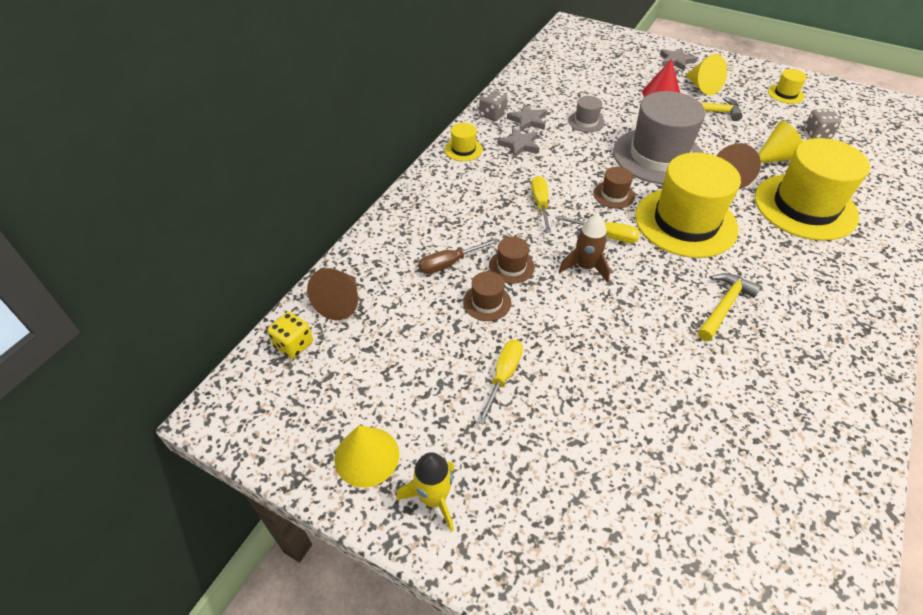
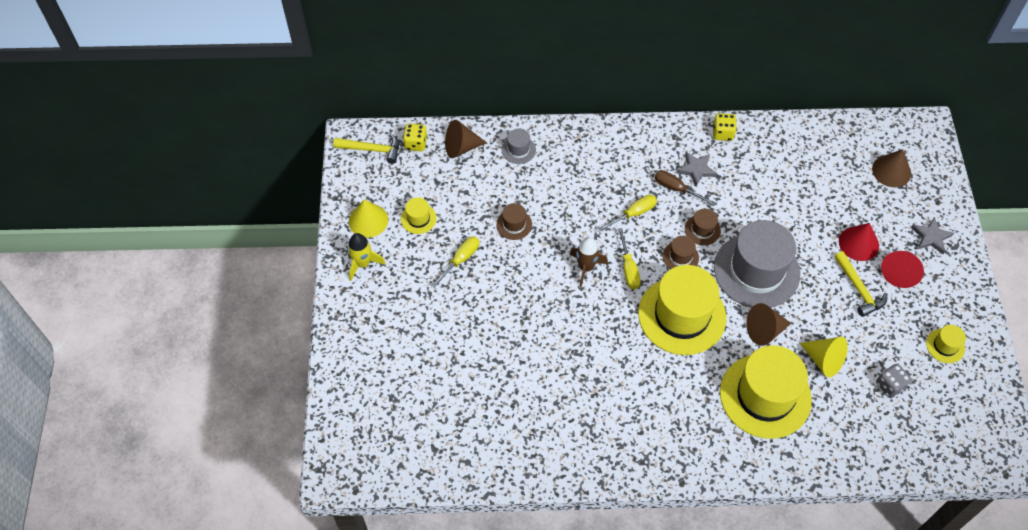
camera: 60 degrees right, 10 degrees up
(449, 263) = (534, 187): brown screwdriver -> brown screwdriver (676, 189)
(463, 149) = (661, 136): yellow hat -> yellow hat (418, 218)
(492, 115) = (722, 133): grey dice -> yellow dice
(503, 376) = (460, 260): yellow screwdriver -> yellow screwdriver turned 45 degrees counterclockwise
(511, 266) = (556, 224): brown hat -> brown hat (702, 230)
(528, 120) = (734, 161): grey star -> none
(586, 122) = (766, 202): grey hat -> grey hat (518, 150)
(600, 53) = (891, 171): none -> brown cone
(702, 87) = (899, 272): yellow cone -> red cone
(724, 306) = (605, 365): yellow hammer -> yellow hammer (372, 149)

